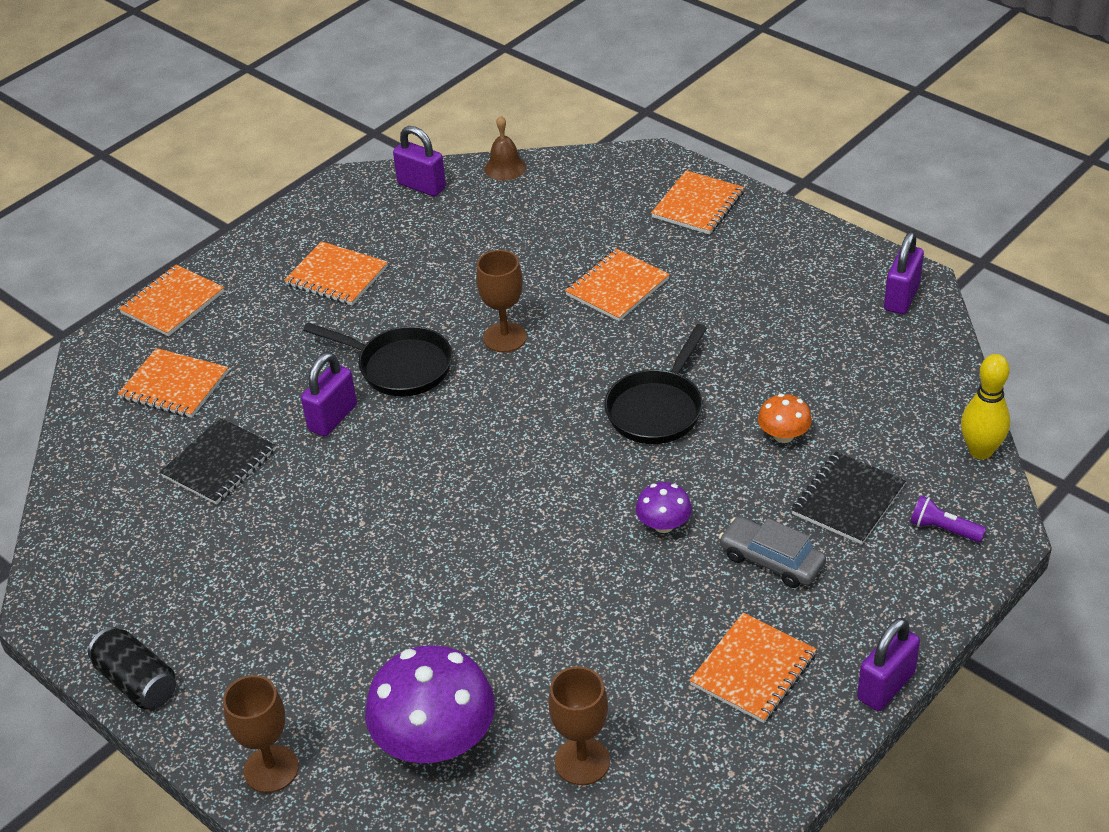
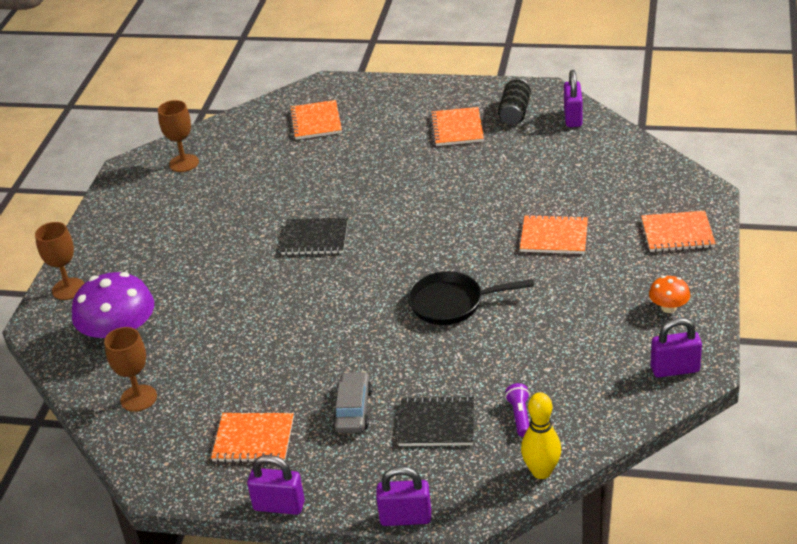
camera: 60 degrees right, 5 degrees down
(137, 682) = (98, 218): black can -> black can (514, 112)
(172, 303) = (380, 87): orange notebook -> none
(219, 463) = (269, 166): black notebook -> black notebook (315, 238)
(333, 418) = (336, 185): purple padlock -> purple padlock (405, 518)
(399, 367) = (399, 188): black pan -> none
(505, 168) = (627, 139): brown bell -> none
(505, 337) = (462, 214): brown goblet -> brown goblet (184, 163)
(663, 525) = (349, 350): purple mushroom -> none
(783, 435) = (474, 369): orange mushroom -> orange mushroom (668, 307)
(943, 529) = (445, 481): purple flashlight -> purple flashlight (520, 416)

